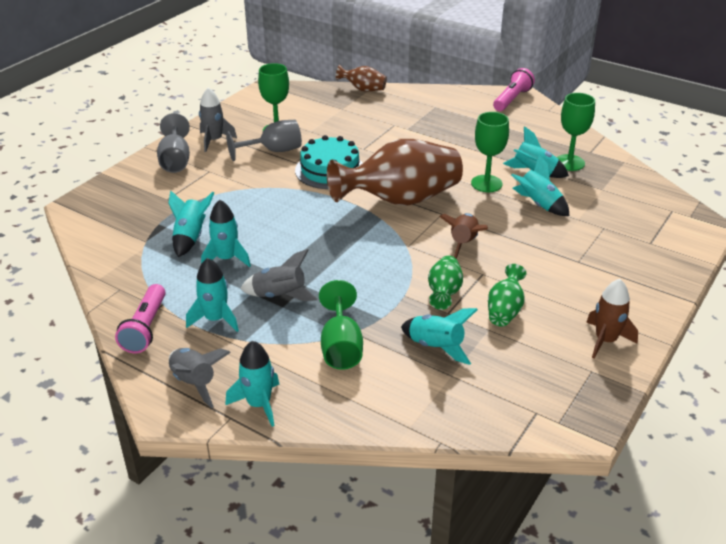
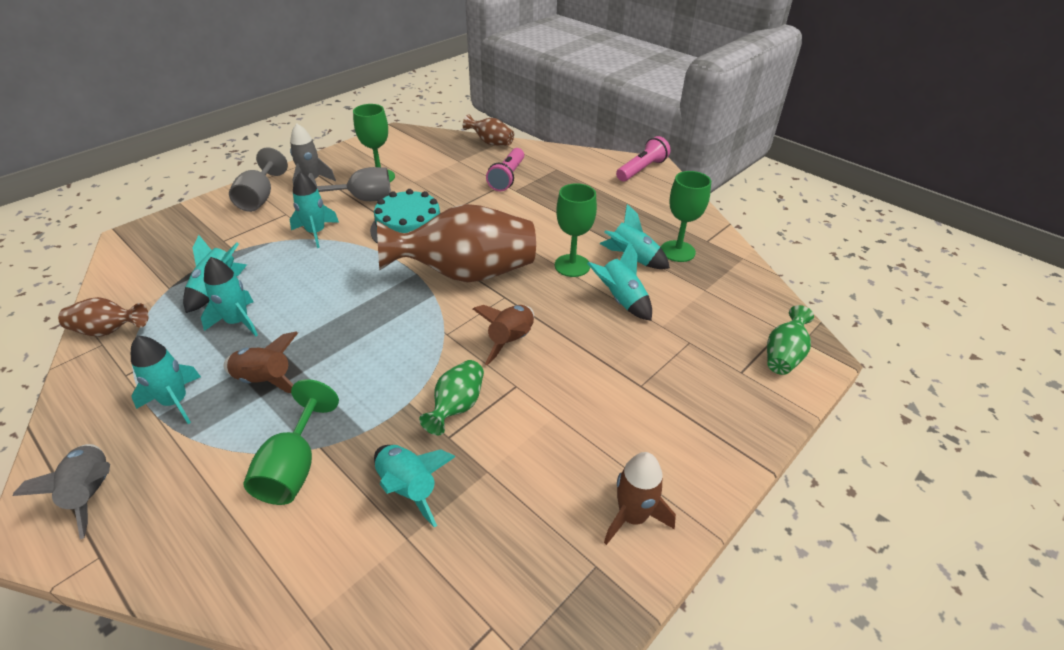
camera: 10 degrees right, 5 degrees up
(118, 279) = (108, 331): none -> brown vase
(145, 328) = (92, 402): pink flashlight -> pink flashlight (507, 177)
(259, 404) = (145, 541): turquoise rocket -> turquoise rocket (316, 233)
(279, 296) = (265, 380): grey rocket -> brown rocket
(505, 310) = (519, 445): green vase -> green vase (783, 356)

